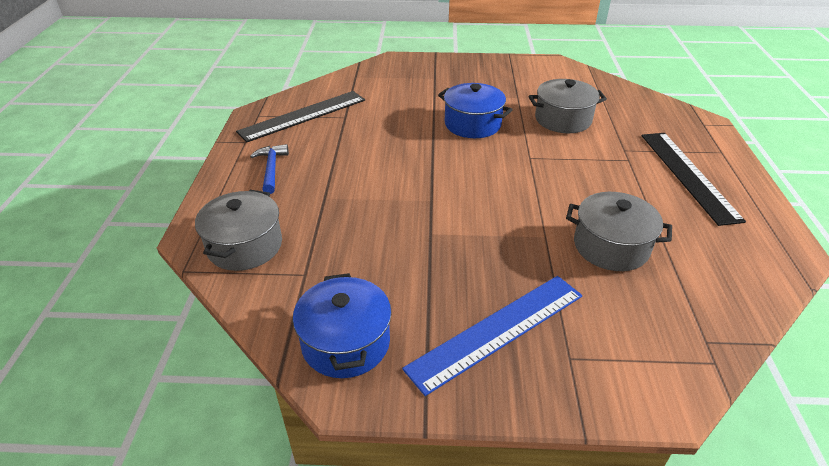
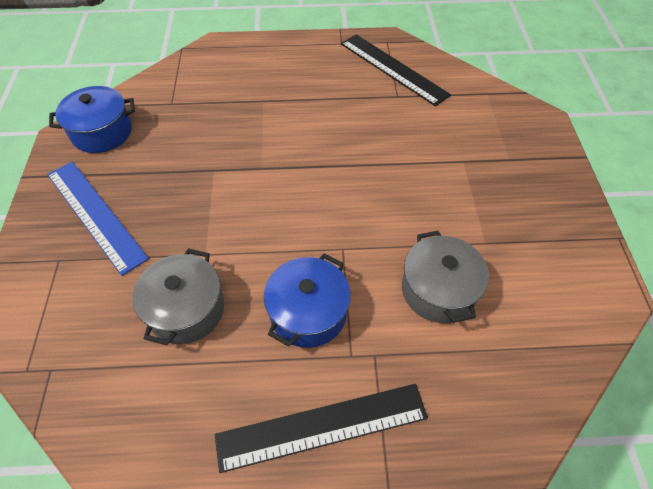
camera: 85 degrees right, 15 degrees up
(245, 246) = (204, 69): grey pot -> none
(271, 169) = (302, 64): blue hammer -> none
(472, 124) = (405, 197): blue pot -> blue pot (308, 313)

